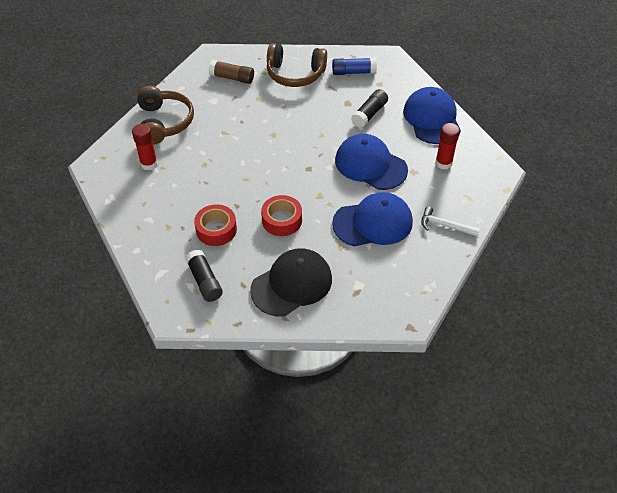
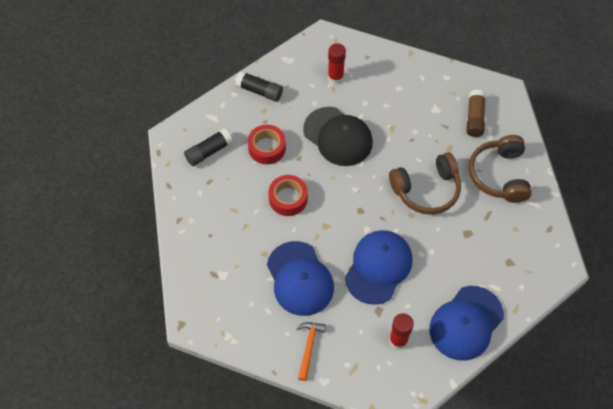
camera: 80 degrees right, 10 degrees up
(164, 122) = (392, 75): brown headphones -> brown headphones (426, 190)
(292, 284) = (215, 219): black cap -> black cap (338, 136)
(353, 72) = (520, 232): blue glue stick -> none
(369, 114) = (456, 257): black glue stick -> black glue stick (259, 91)
(432, 119) = (466, 323): blue cap -> blue cap turned 150 degrees clockwise
(445, 225) = (309, 347): white hammer -> orange hammer

